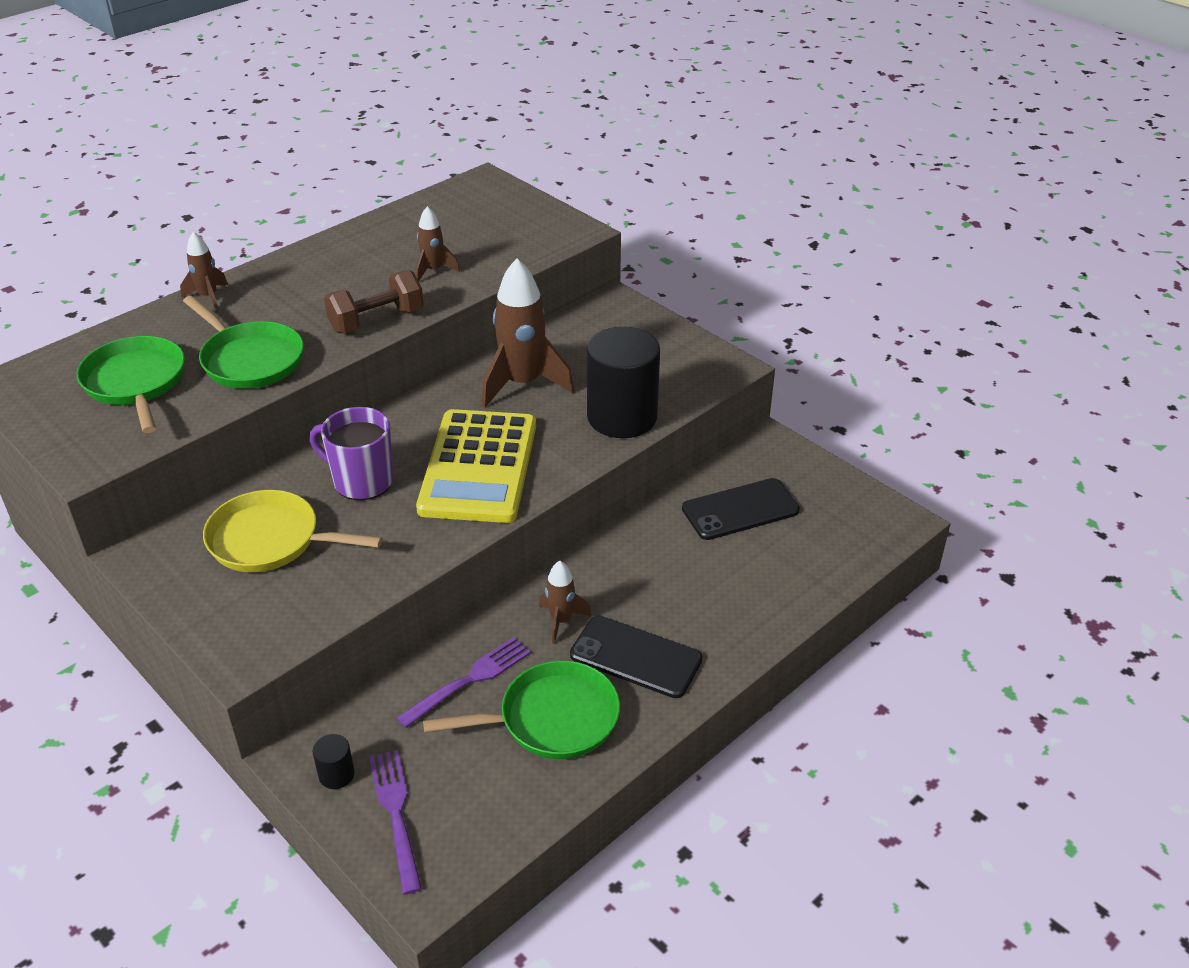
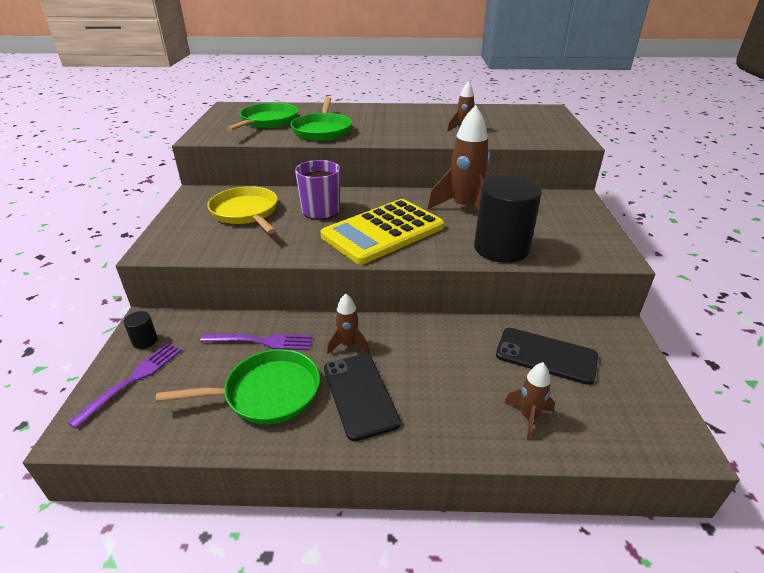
camera: 45 degrees right, 5 degrees down
(208, 297) = (346, 107): brown rocket -> brown rocket (528, 416)
(377, 320) = (402, 137): brown dumbbell -> none
(552, 719) = (267, 393): green pan -> green pan turned 45 degrees counterclockwise

